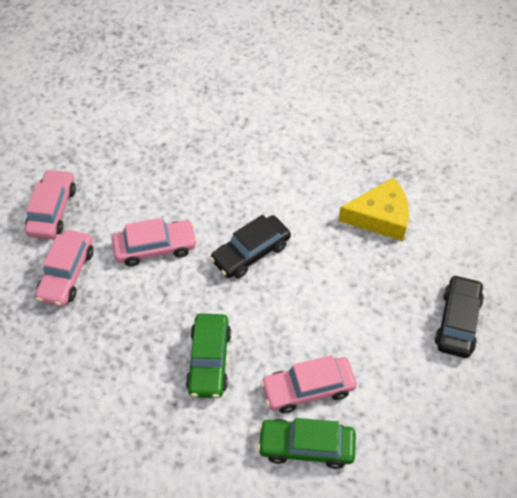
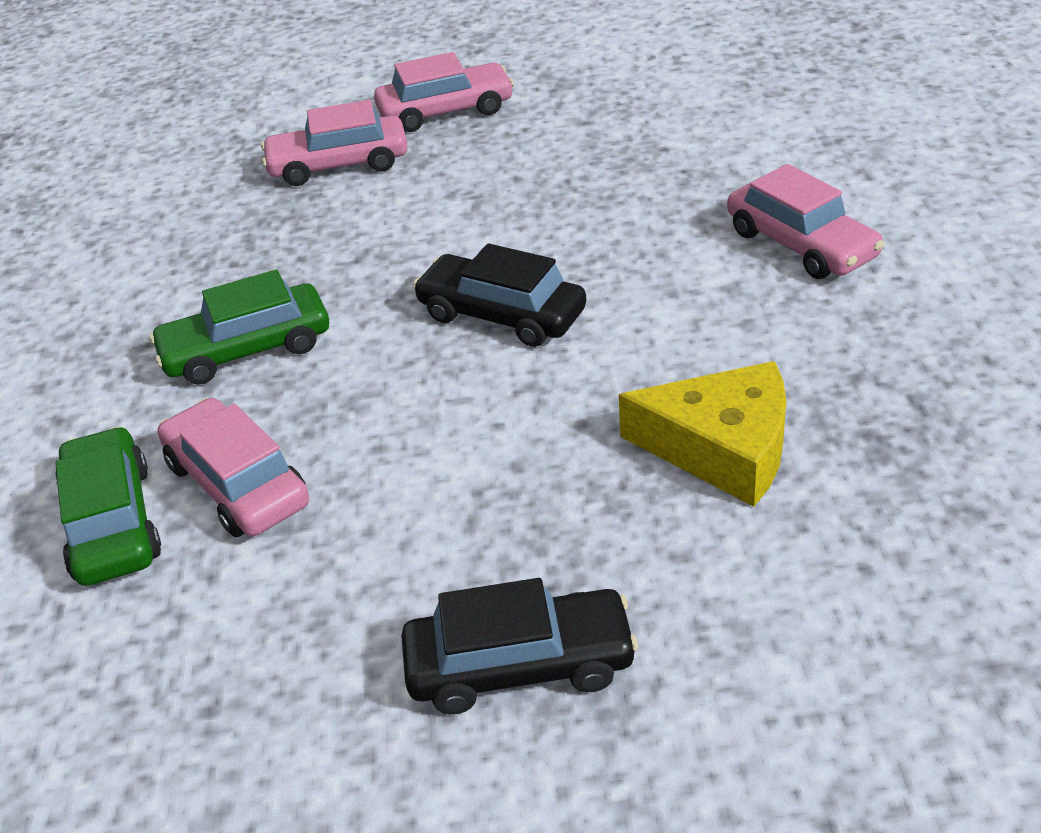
camera: 70 degrees right, 15 degrees down
(155, 248) = (441, 218): pink car -> pink car (801, 244)
(380, 217) = (722, 448): yellow cheese -> yellow cheese turned 45 degrees counterclockwise

